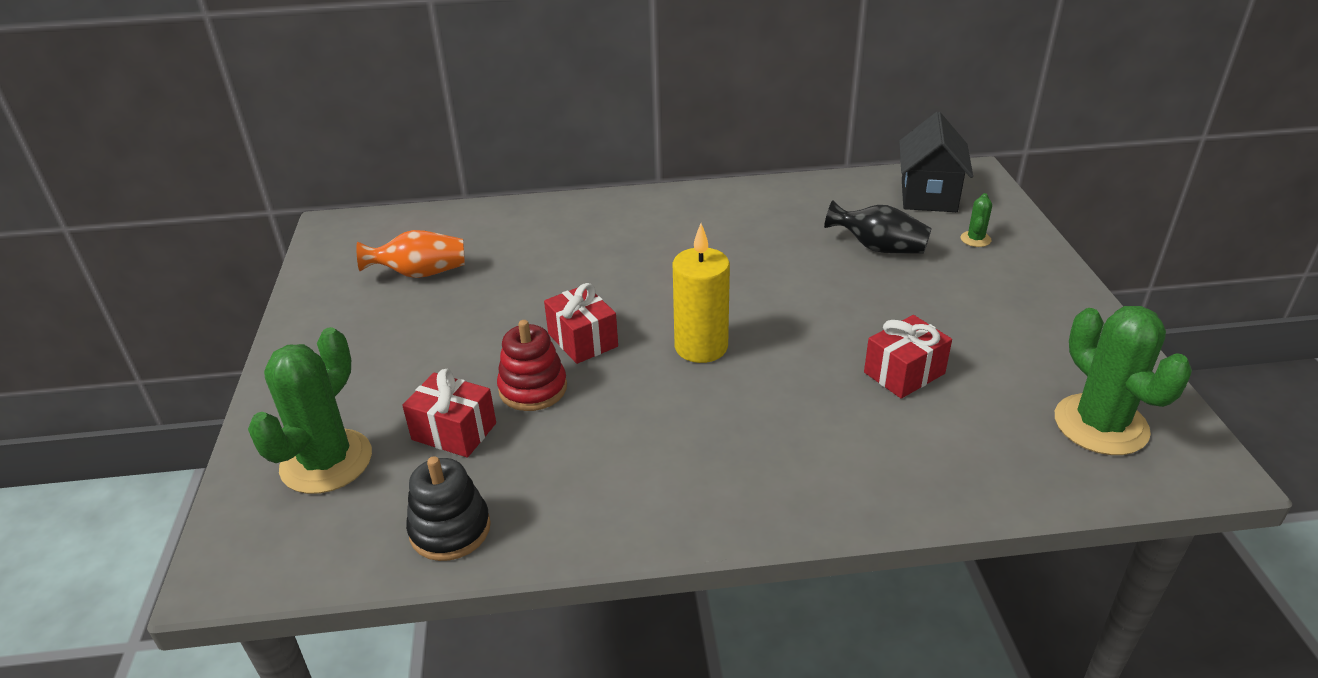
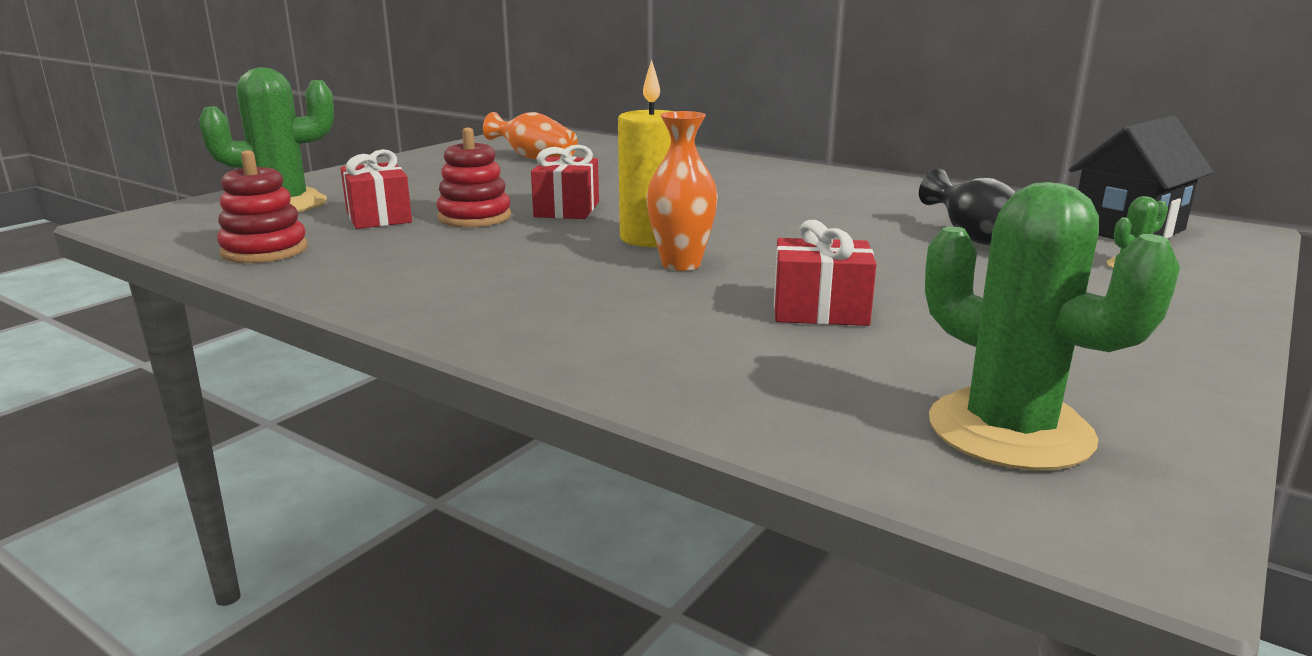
camera: 40 degrees right, 15 degrees down
(450, 529) = (264, 250): black stacking toy -> red stacking toy
(766, 368) = (681, 264): none -> orange vase
(1100, 425) = (1010, 430): green cactus -> green cactus turned 60 degrees counterclockwise

